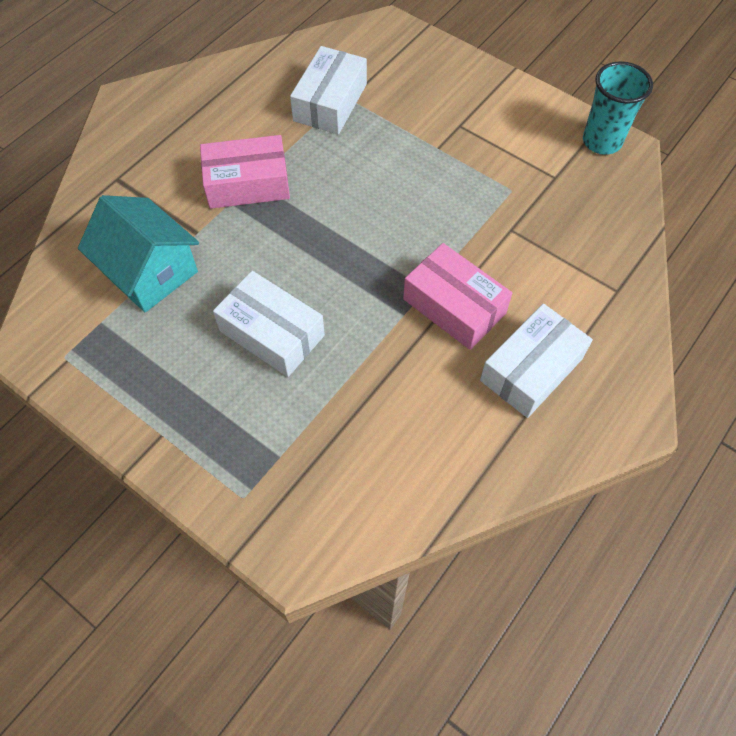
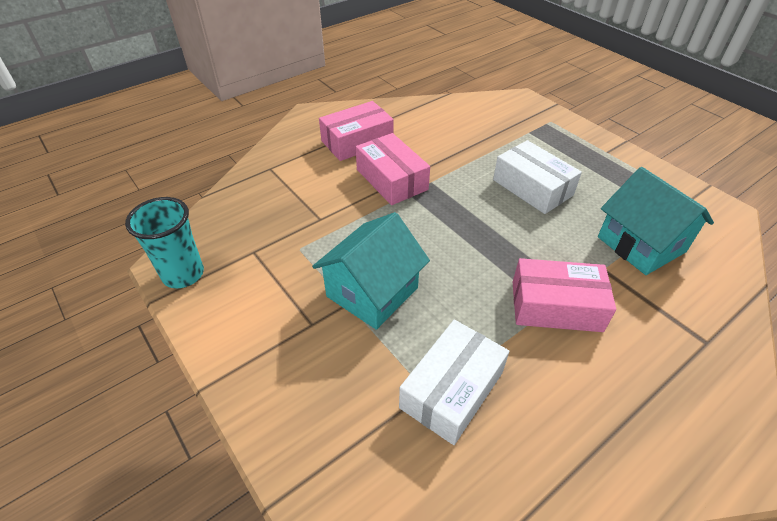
camera: 165 degrees left, 15 degrees down
(420, 162) = (372, 292): none -> turquoise house
(531, 369) = (357, 141): white box -> pink box

